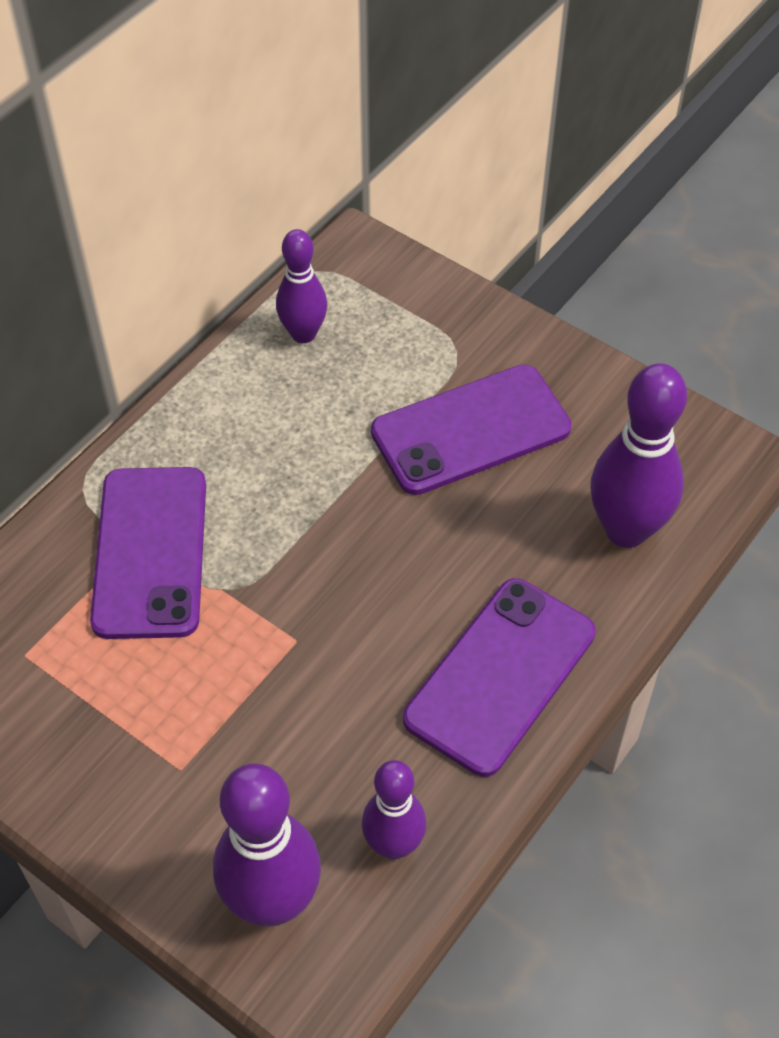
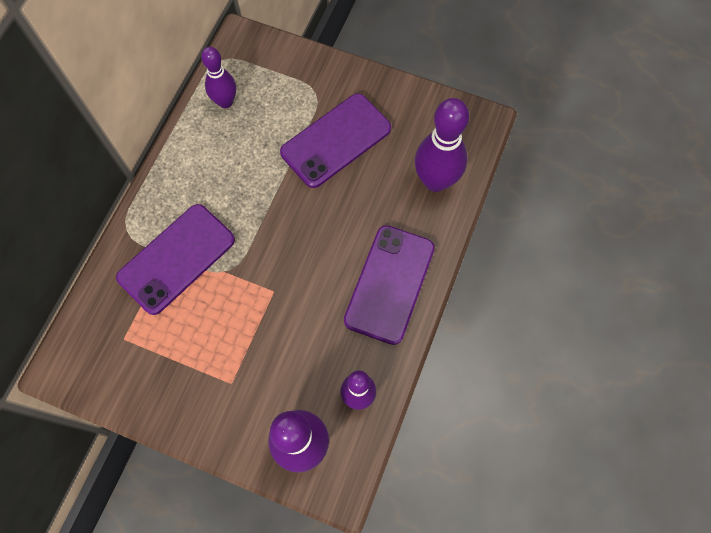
camera: 15 degrees left, 15 degrees up
(150, 552) = (177, 259): purple phone -> purple phone turned 60 degrees clockwise

